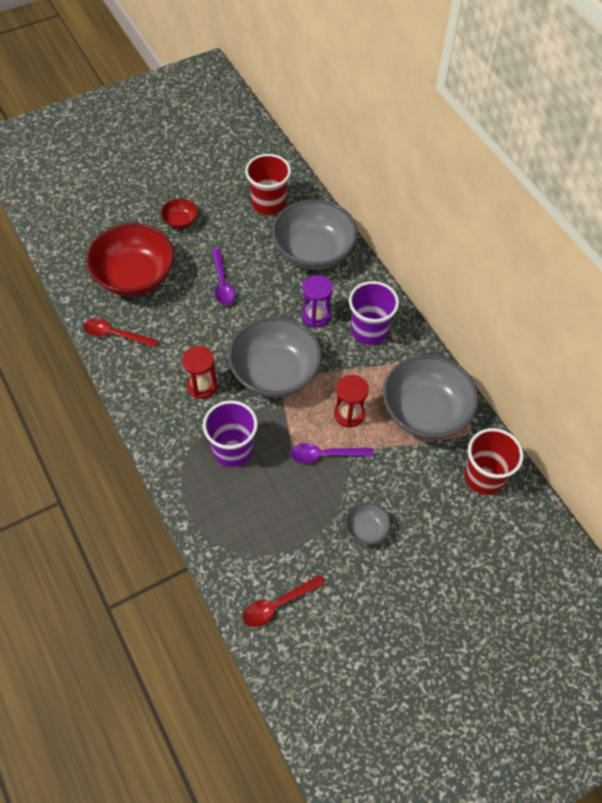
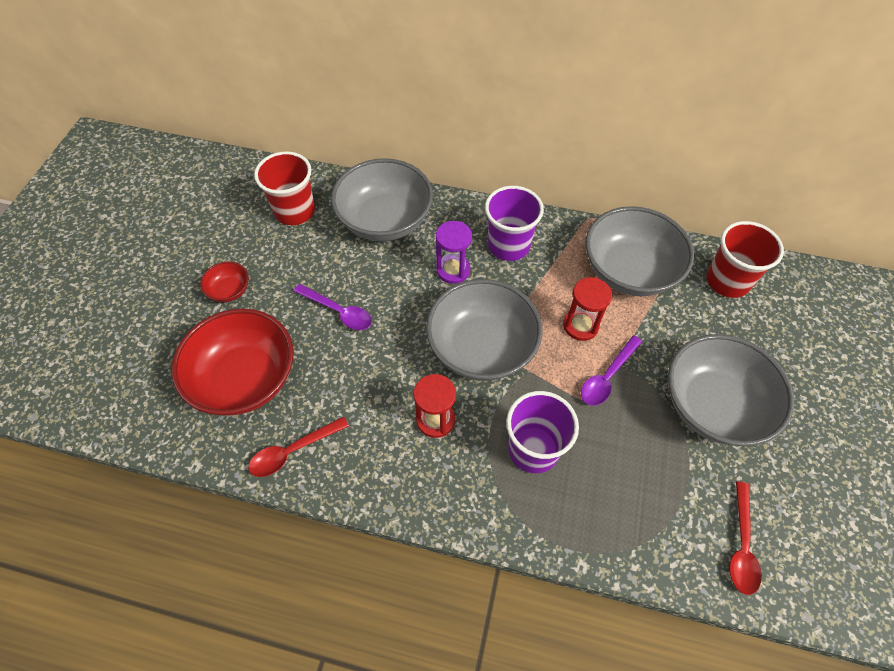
camera: 45 degrees left, 0 degrees up
(366, 529) = (713, 405): grey bowl -> grey bowl, size x2.24

